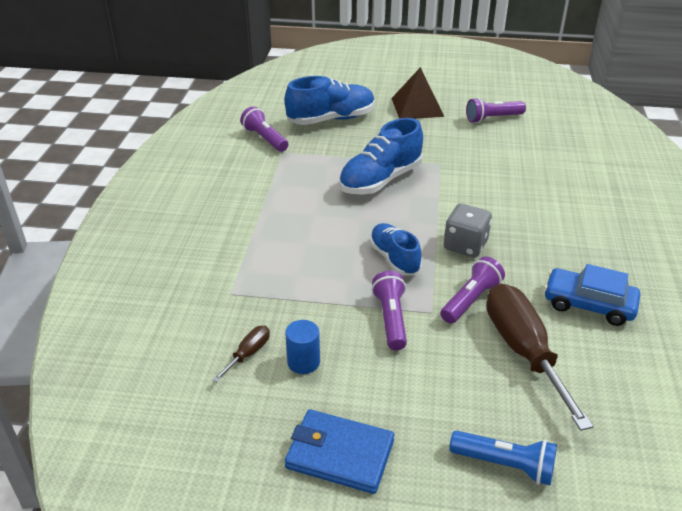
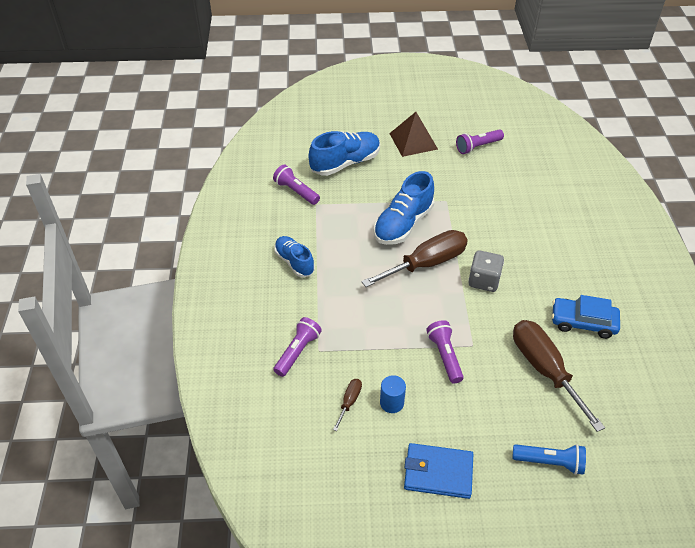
camera: 10 degrees left, 10 degrees up
(394, 258) = (433, 300): blue shoe -> blue shoe (294, 262)
(397, 220) = (426, 263): none -> brown screwdriver
(471, 300) = (499, 331): purple flashlight -> purple flashlight (298, 352)

